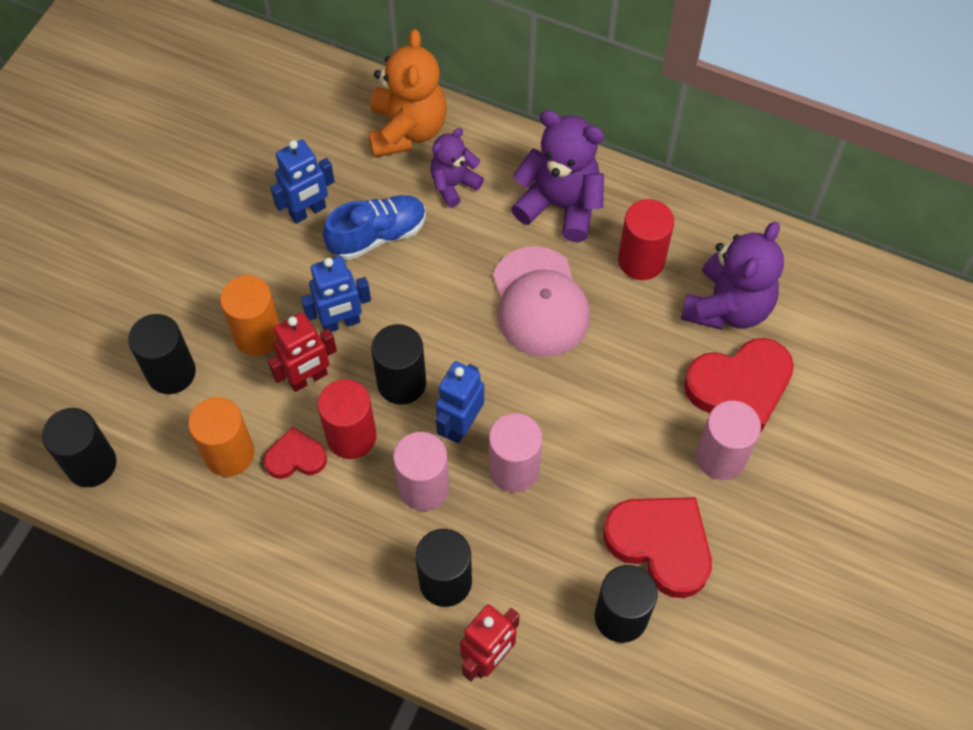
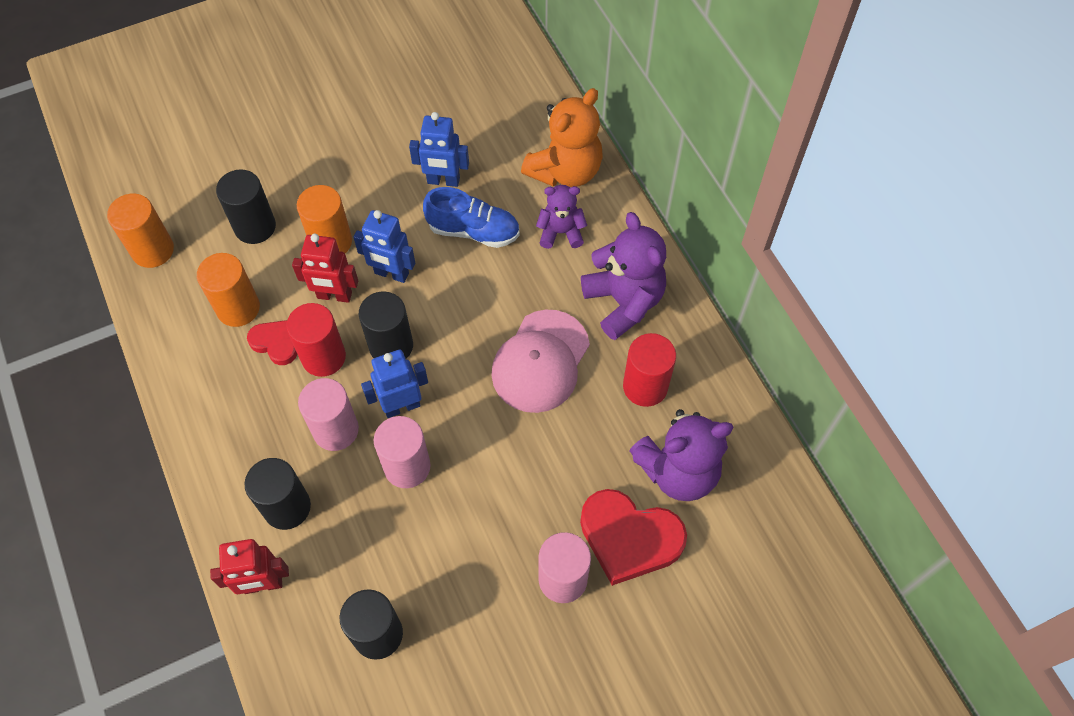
camera: 40 degrees right, 0 degrees up
(91, 464) = (153, 250): black cylinder -> orange cylinder
(660, 545) = (456, 606): red heart -> none

